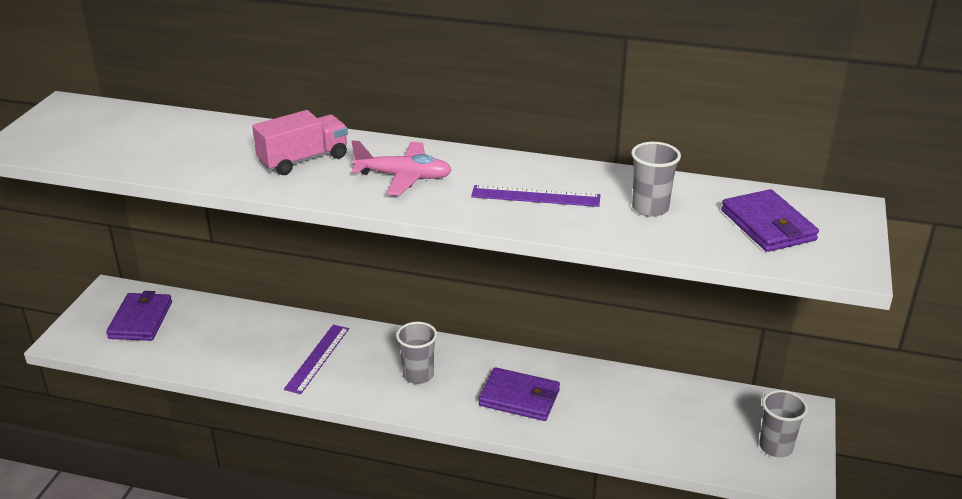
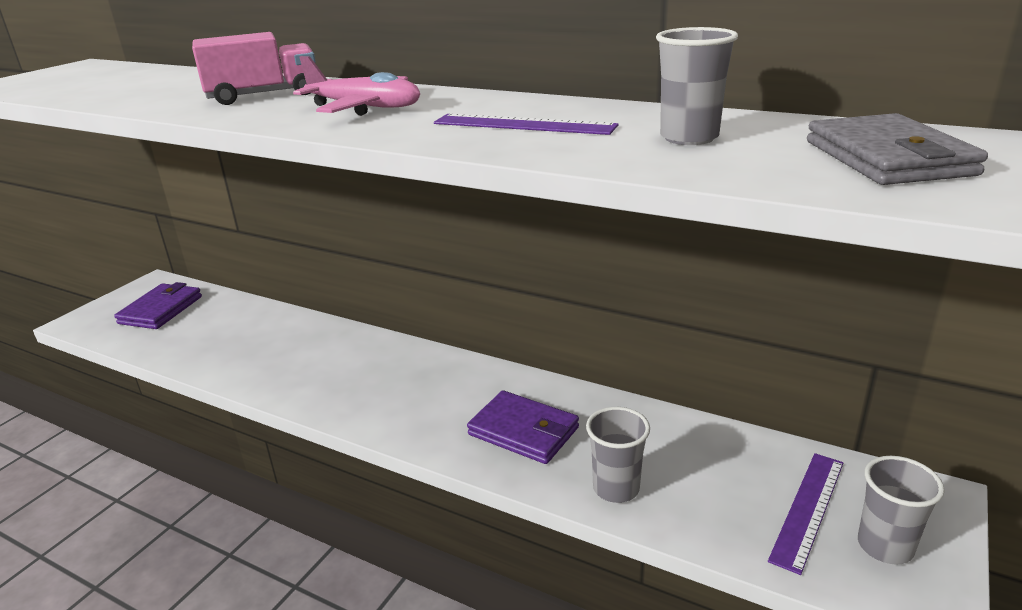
camera: 15 degrees right, 5 degrees down
(317, 358) = (310, 362): purple ruler -> purple ruler (808, 509)
(418, 375) = (412, 391): grey cup -> grey cup (616, 488)
(768, 225) = (888, 158): purple wallet -> grey wallet

